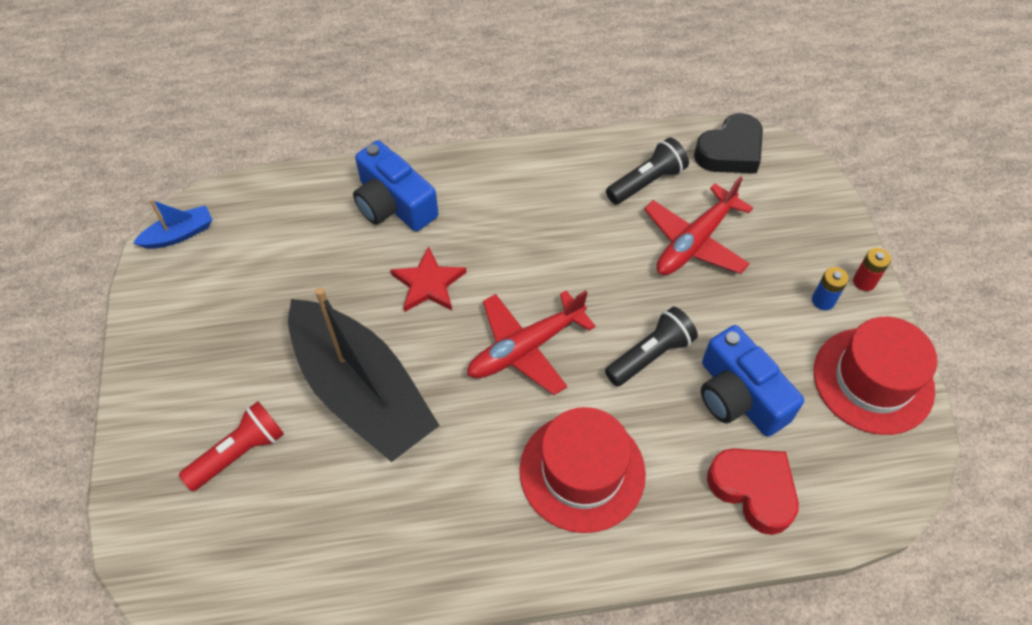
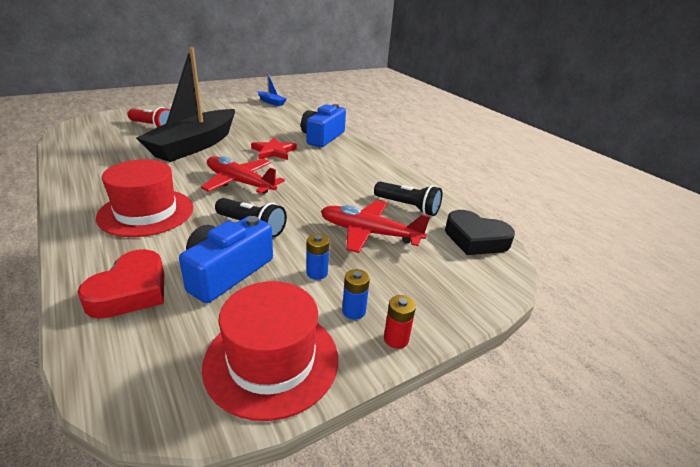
camera: 65 degrees right, 25 degrees down
(758, 313) = (317, 273): none -> blue battery

